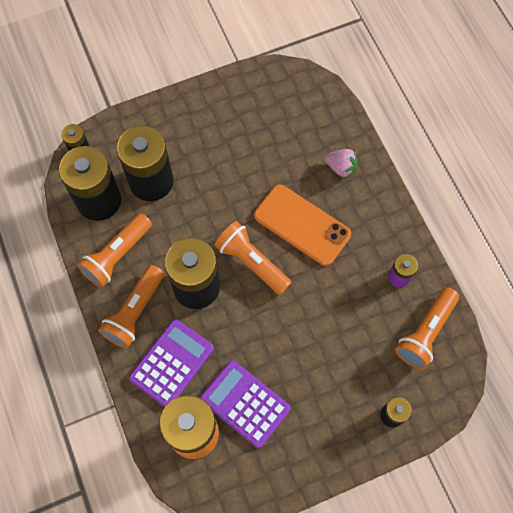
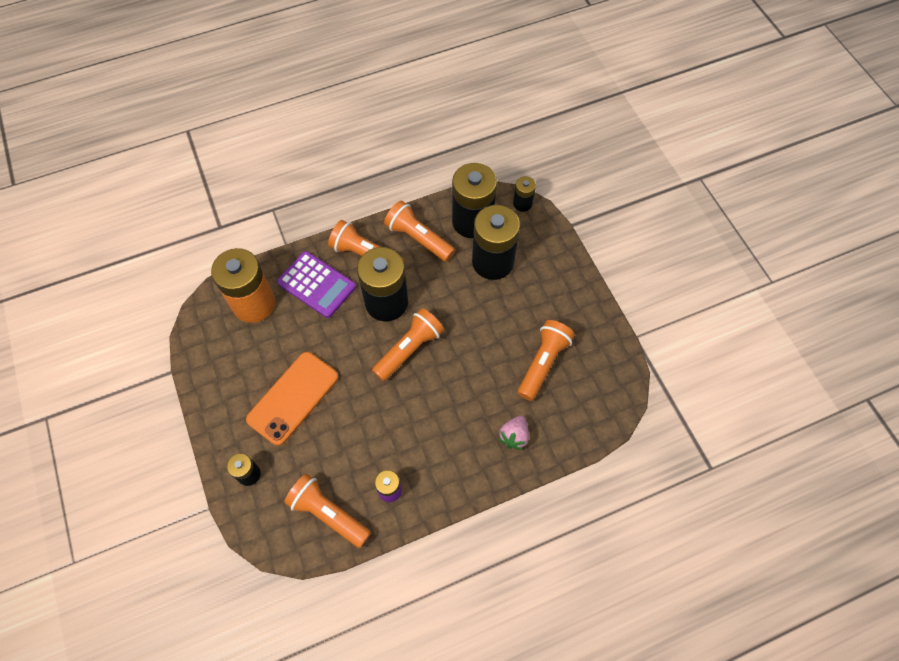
camera: 90 degrees right, 5 degrees down
(245, 403) = (275, 344): purple calculator -> none
(266, 140) = (543, 363): none -> orange flashlight
(302, 225) = (448, 396): orange phone -> orange phone (293, 398)

